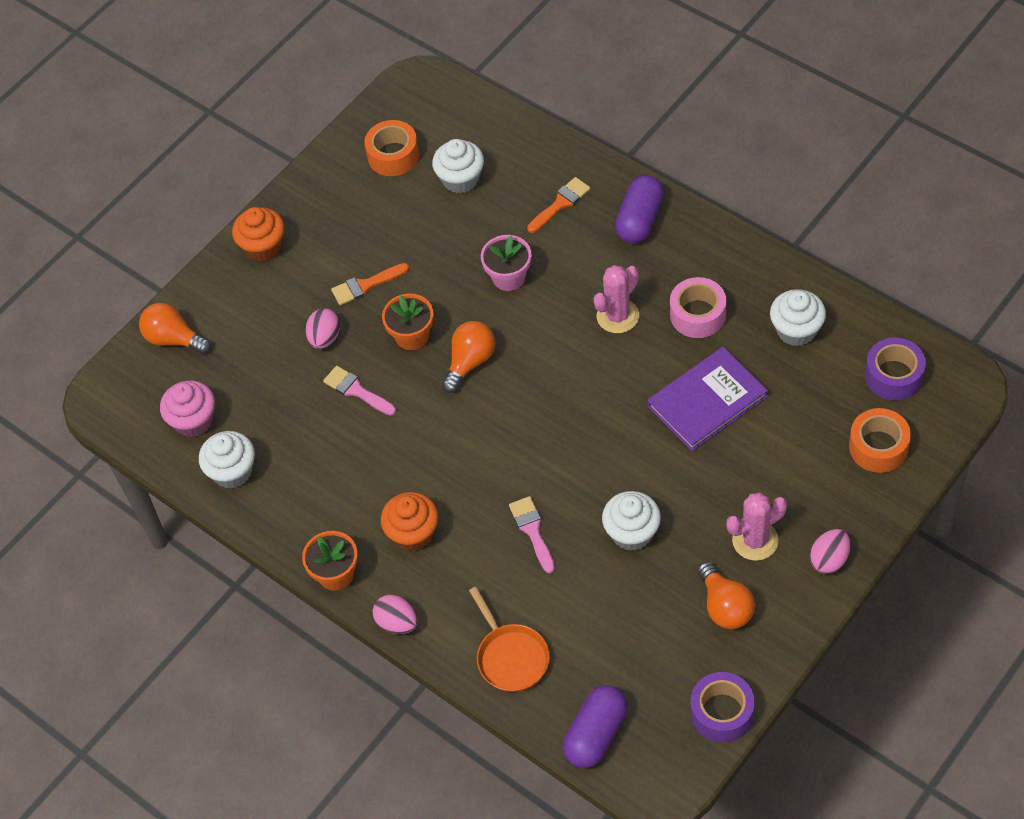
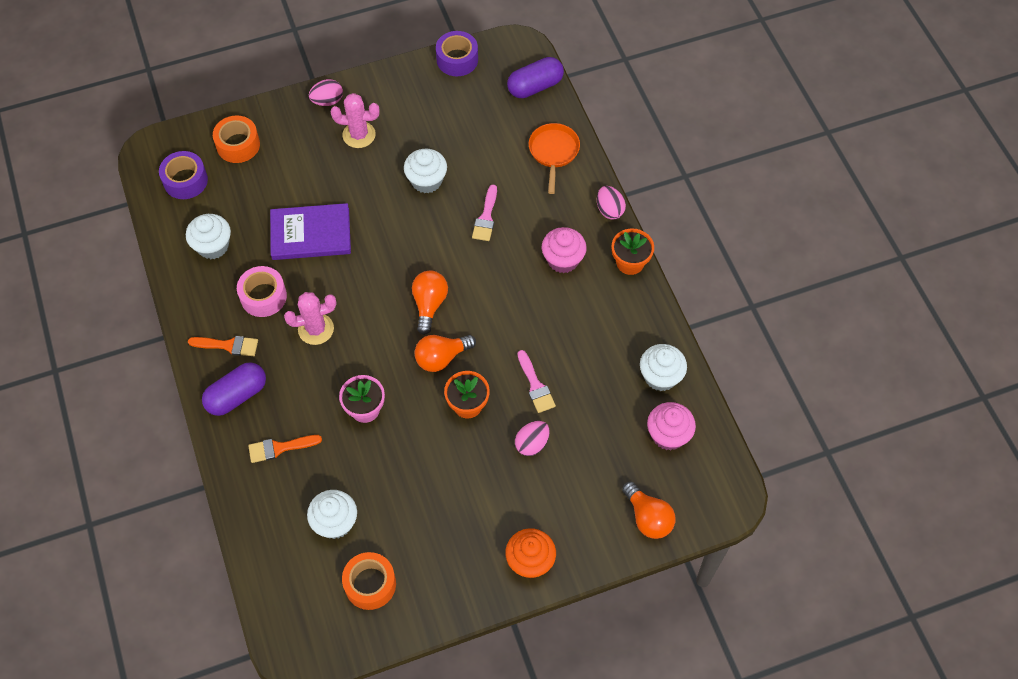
camera: 155 degrees left, 5 degrees up
(366, 285) = (473, 471): orange brush -> orange brush (228, 345)
(413, 533) = (563, 260): orange cupcake -> pink cupcake
(725, 606) = (408, 110): orange light bulb -> orange light bulb (429, 304)

